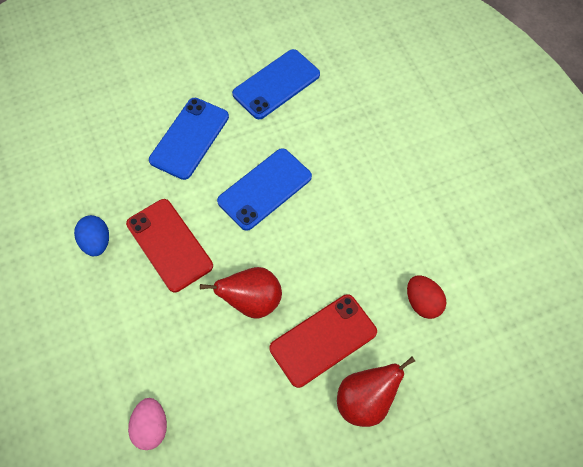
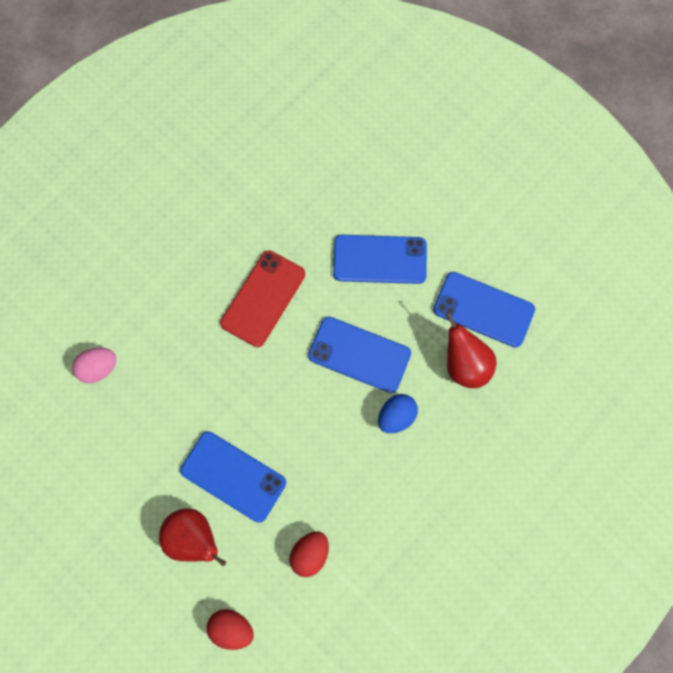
camera: 65 degrees right, 10 degrees up
(96, 242) = (237, 237): blue egg -> blue egg (396, 416)
(252, 301) = (242, 397): red pear -> red pear (464, 365)
(323, 340) = (233, 476): red phone -> blue phone
(463, 399) = (232, 628): none -> red egg

